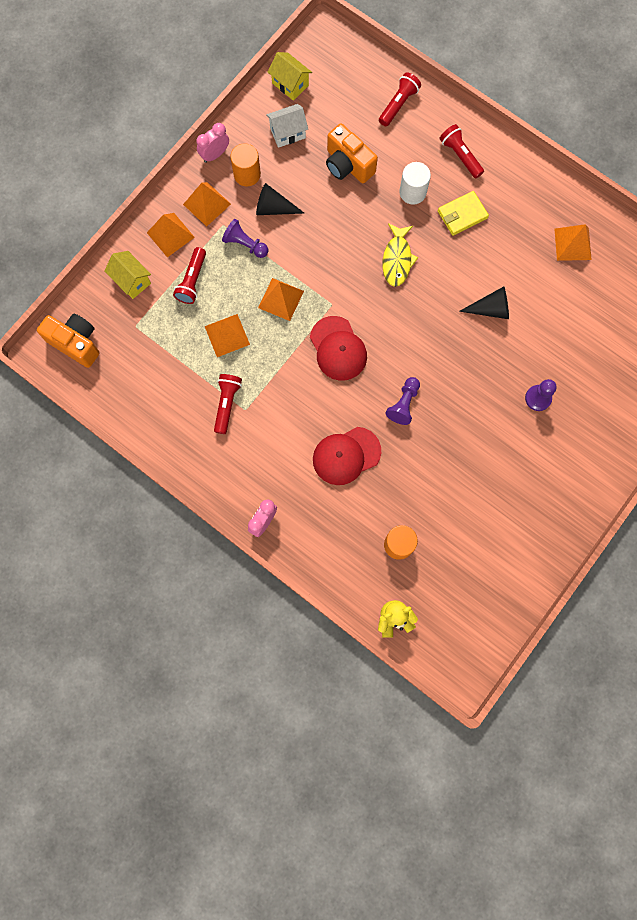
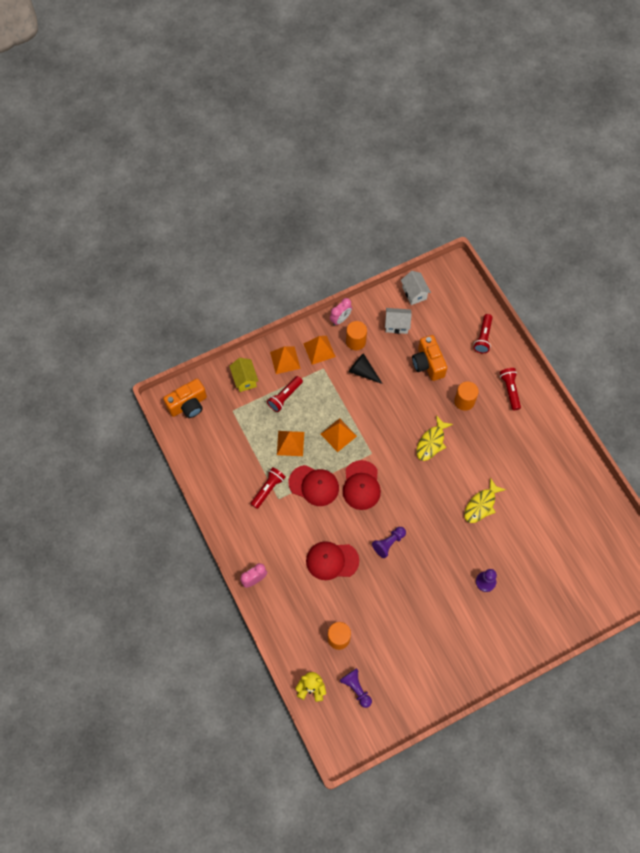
camera: 25 degrees right, 10 degrees down
(76, 343) = (188, 405): orange camera -> orange camera turned 90 degrees clockwise
(215, 154) = (340, 319): pink clock -> pink clock turned 150 degrees clockwise
(245, 244) = (332, 387): purple pawn -> purple pawn (356, 688)
(281, 374) = (314, 485): none -> red cap
(290, 84) = (414, 293): yellow house -> white house
(398, 104) = (483, 337): red flashlight -> red flashlight turned 135 degrees clockwise
(412, 192) = (464, 401): white cylinder -> orange cylinder
(462, 215) = (492, 431): yellow wallet -> none
(490, 309) = (481, 505): black cone -> yellow fish
(573, 244) = (562, 485): orange pyramid -> none

